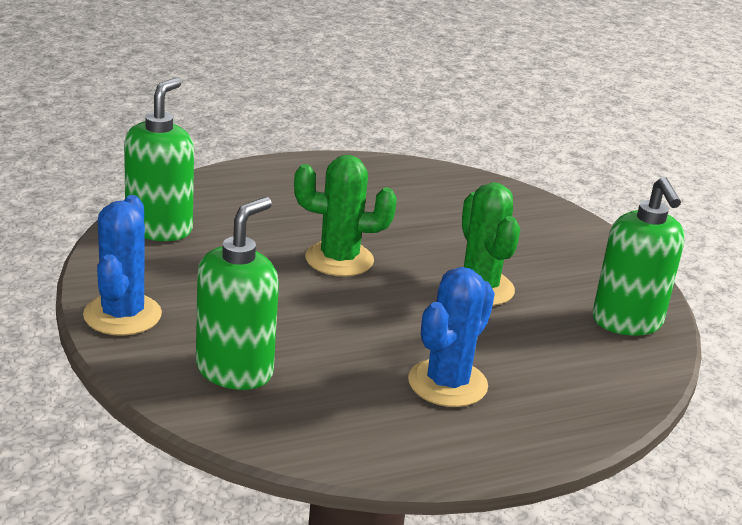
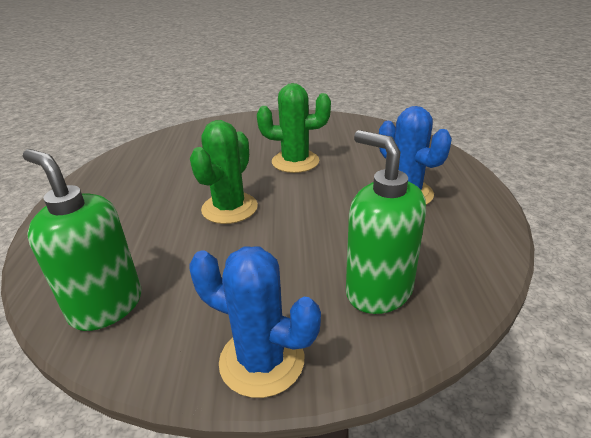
camera: 65 degrees left, 5 degrees up
(627, 322) = (348, 127): green soap dispenser -> none

